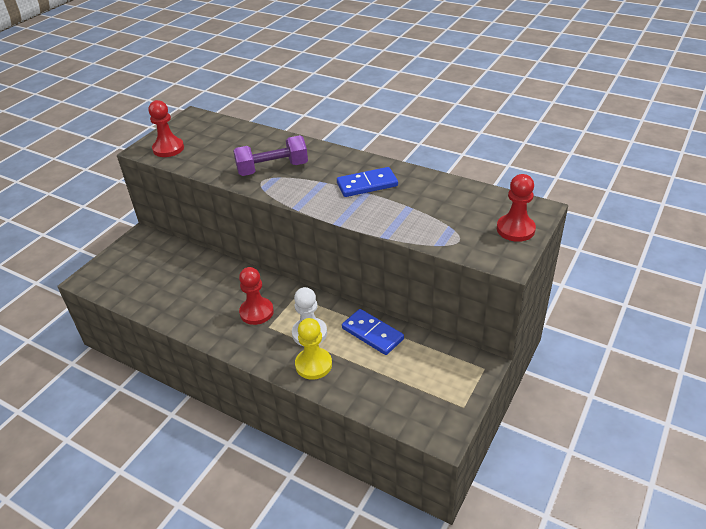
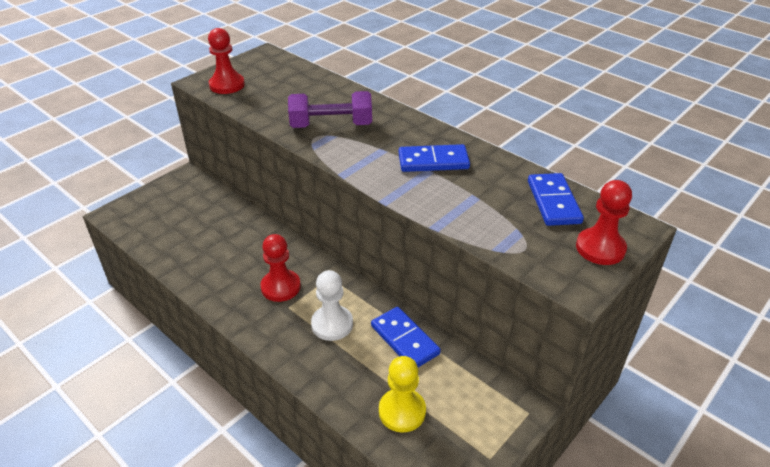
camera: 10 degrees right, 0 degrees up
(313, 365) = (325, 364): yellow pawn -> yellow pawn (402, 411)
(471, 200) = (553, 202): none -> blue domino

